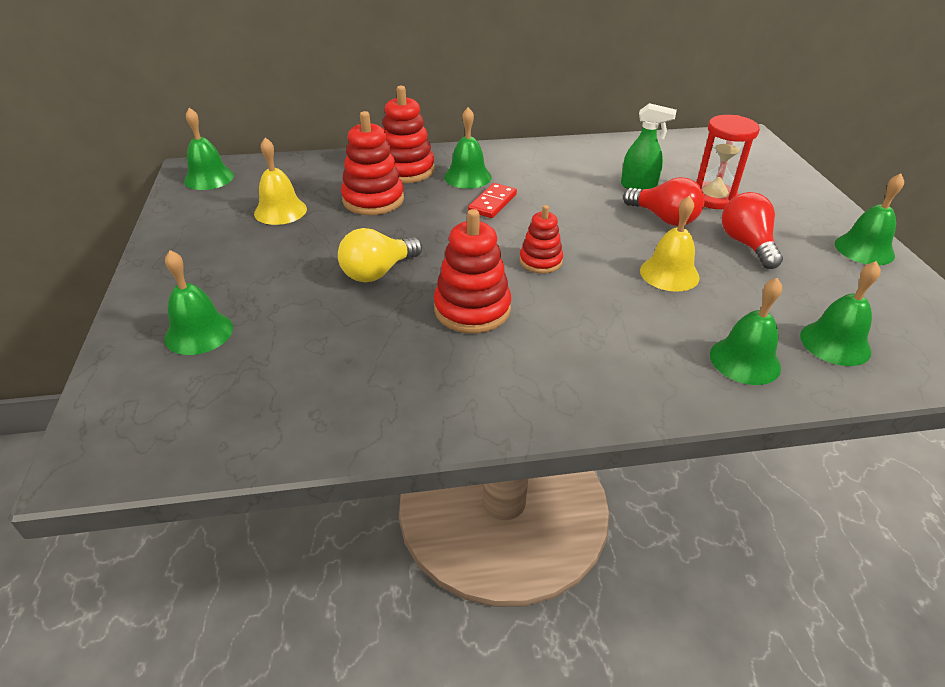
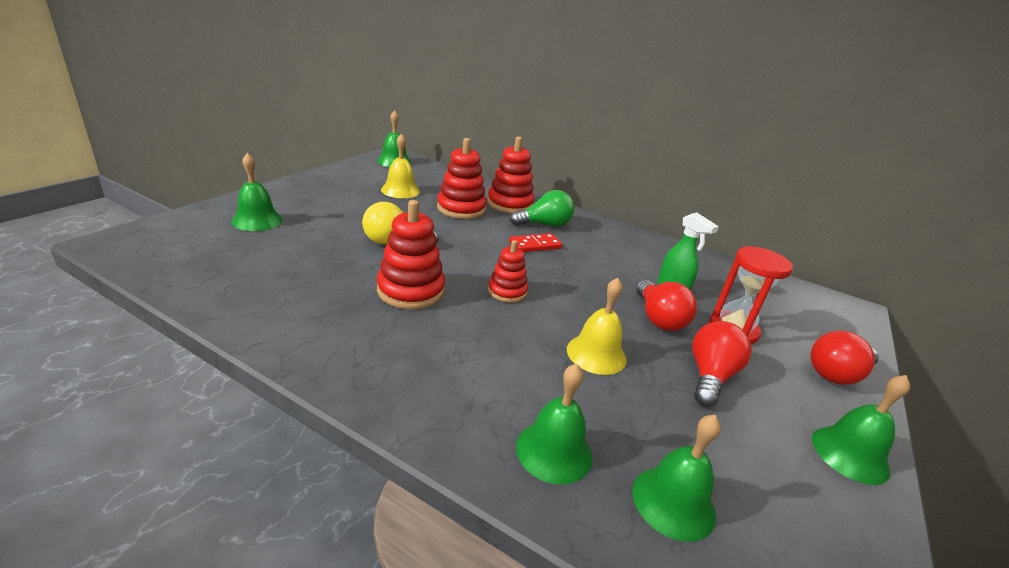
camera: 35 degrees right, 10 degrees down
(467, 177) = (544, 225): green bell -> green light bulb
(799, 196) = (837, 374): none -> red light bulb

